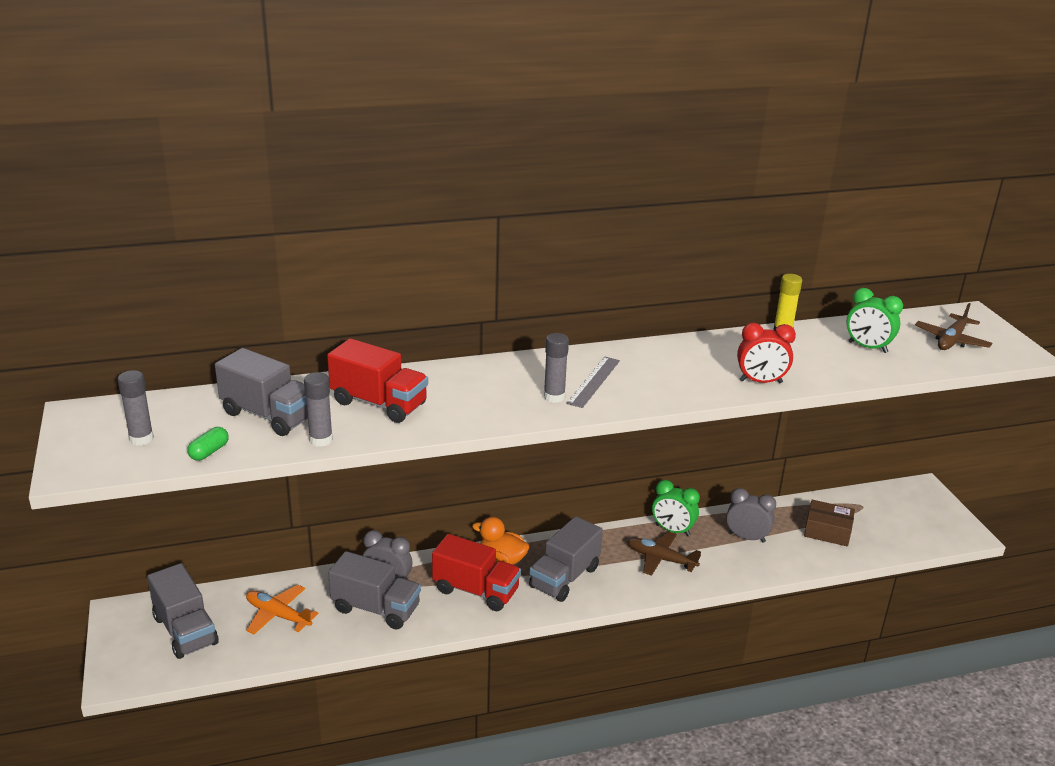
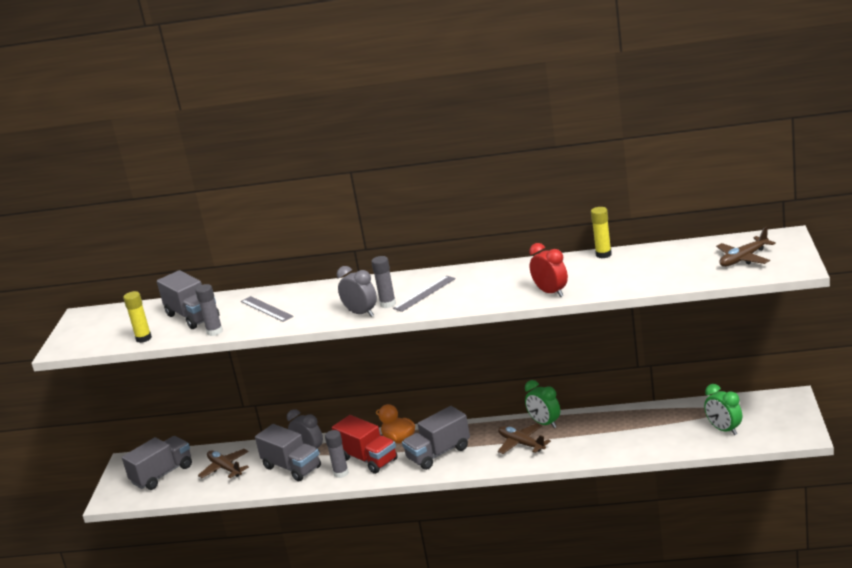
camera: 25 degrees right, 5 degrees down
(141, 439) = (109, 330): grey glue stick -> grey glue stick (341, 473)
(185, 630) = (162, 474): grey truck -> grey truck turned 120 degrees counterclockwise
(209, 452) = (143, 338): green capsule -> yellow glue stick
(278, 615) = (225, 468): orange plane -> brown plane
(379, 403) = (266, 309): red truck -> grey ruler
(746, 537) = (603, 431): grey clock -> grey clock (361, 313)
(760, 382) = (551, 292): red clock -> red clock turned 150 degrees counterclockwise
(827, 531) = (676, 428): brown box -> none
(867, 347) = (664, 265): green clock -> green clock (724, 430)

